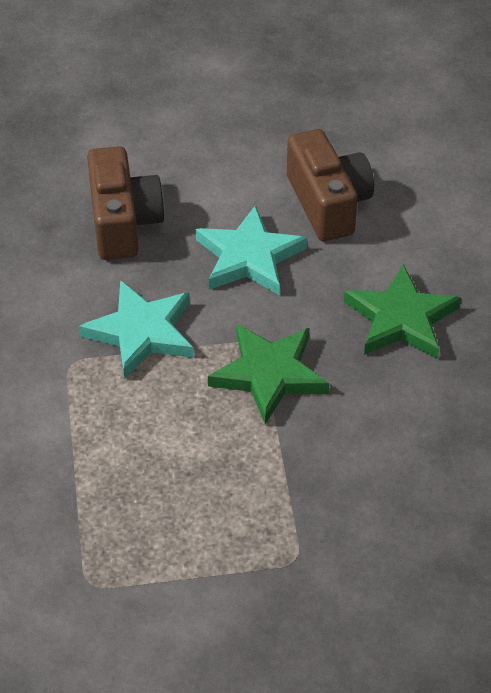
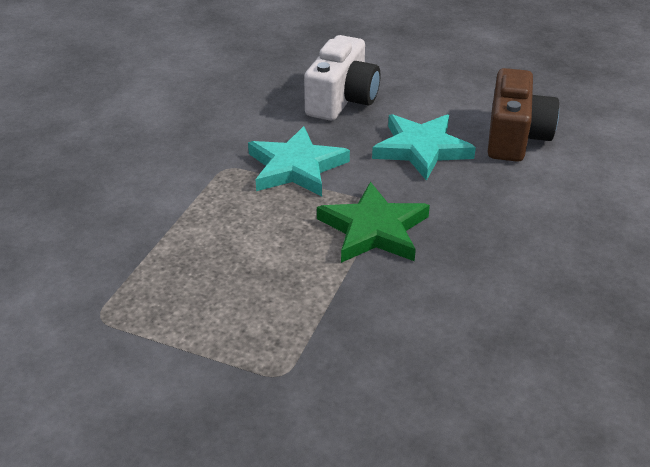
camera: 30 degrees right, 10 degrees down
(123, 222) = (342, 100): brown camera -> white camera
(401, 318) = (522, 232): green star -> none

